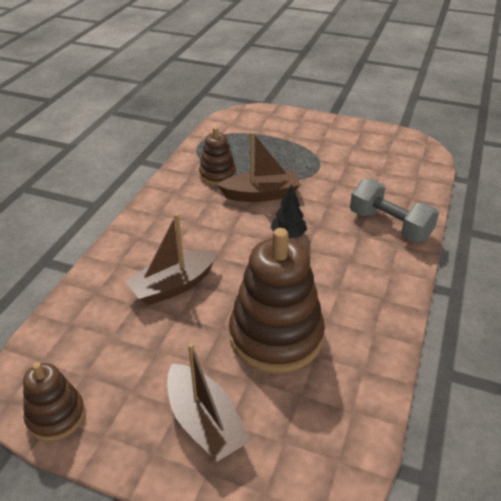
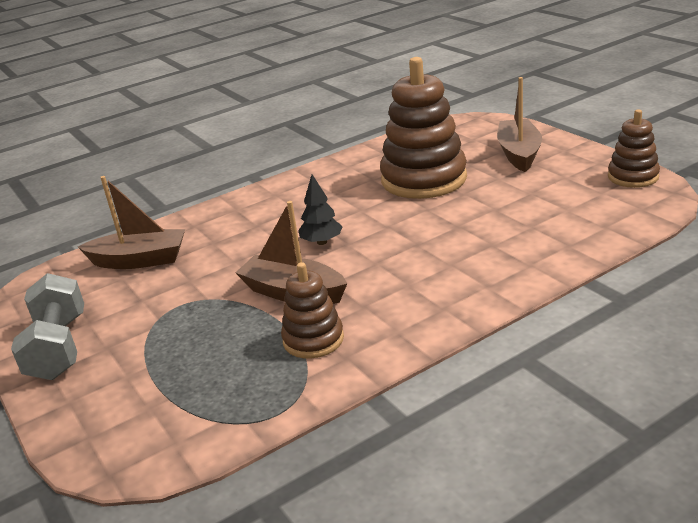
camera: 140 degrees left, 10 degrees down
(174, 286) = (482, 230): brown boat -> brown boat (139, 260)
(389, 226) = (218, 224): grey dumbbell -> grey dumbbell (59, 348)

